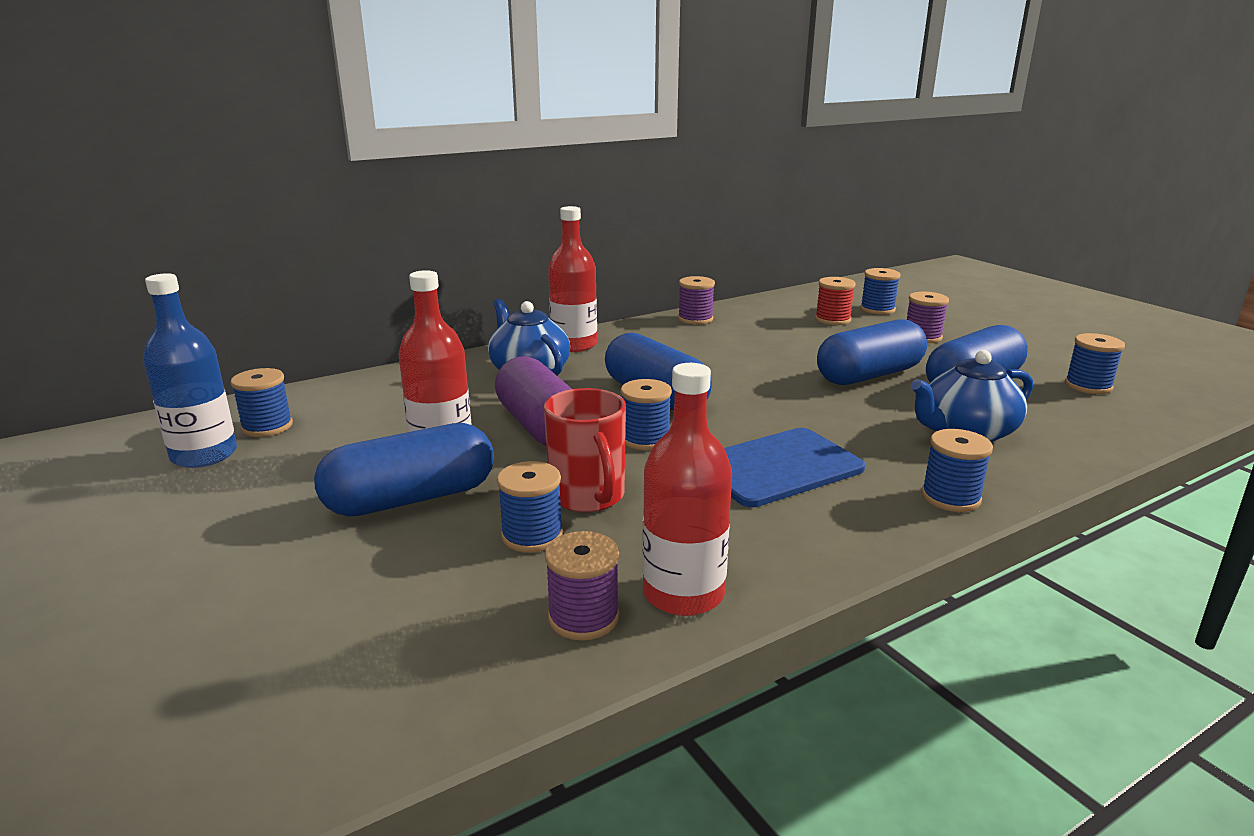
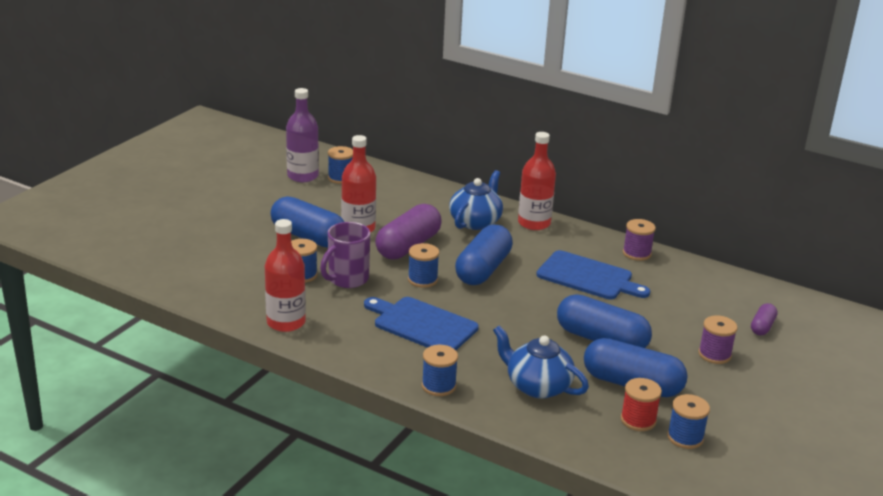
camera: 60 degrees right, 5 degrees up
(204, 455) = (303, 176): blue bottle -> purple bottle
(583, 617) = (253, 303): purple spool -> none
(588, 497) = (347, 279): red mug -> purple mug
(725, 349) = (588, 277): none -> blue cutting board
(832, 319) = (708, 309): red spool -> red spool (638, 420)
(877, 309) = (762, 327): blue spool -> purple capsule

